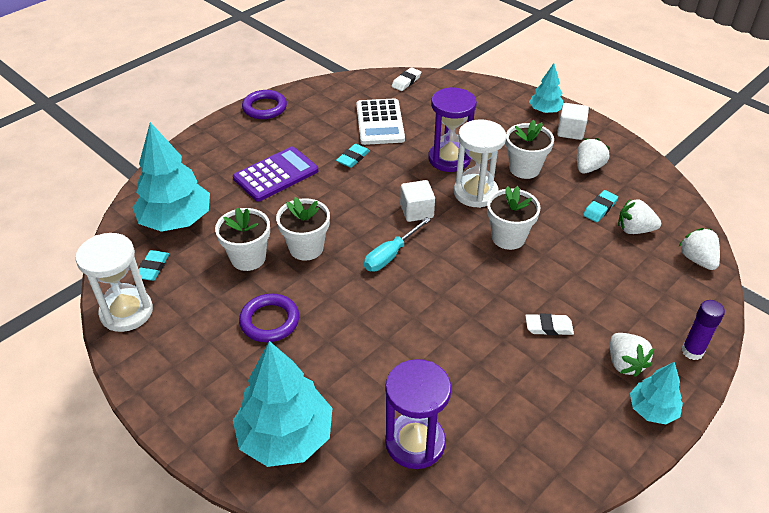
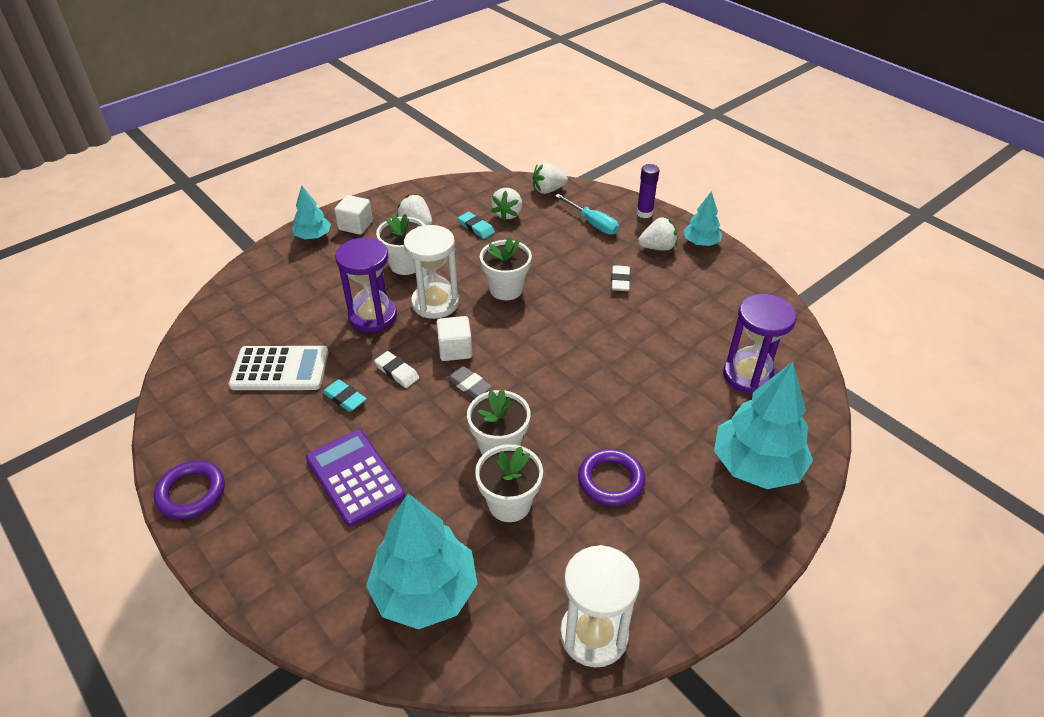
camera: 85 degrees left, 0 degrees up
(153, 268) = (515, 612): turquoise eraser -> none
(375, 224) = (469, 385): none -> grey eraser
(391, 255) = (520, 375): turquoise screwdriver -> turquoise screwdriver (592, 223)
(406, 81) = (201, 338): white eraser -> white eraser (397, 372)

